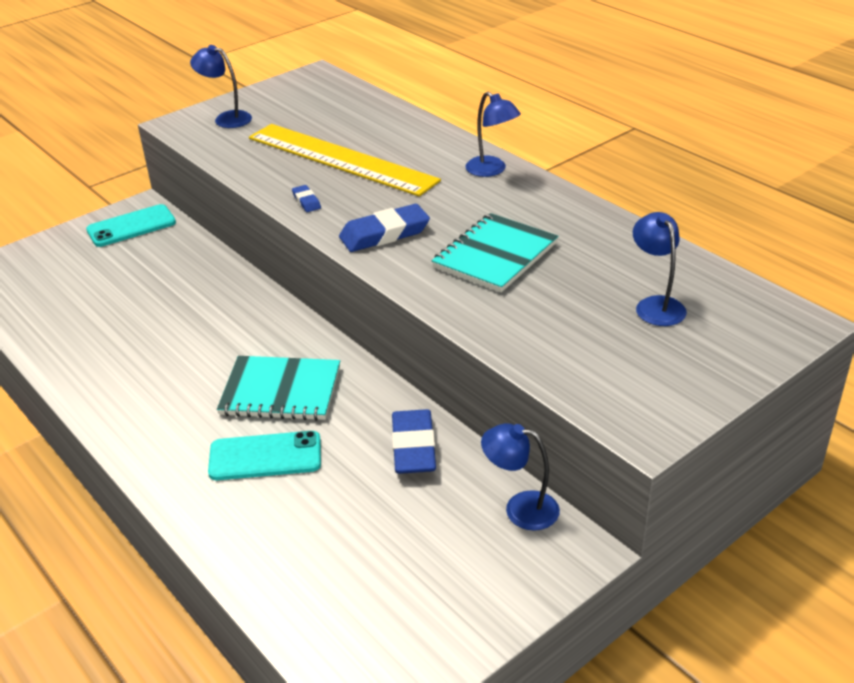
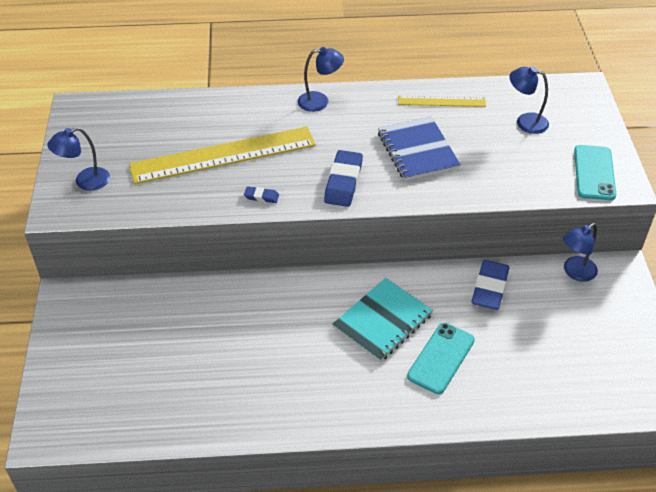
camera: 55 degrees left, 10 degrees up
(131, 226) = (87, 313): turquoise phone -> turquoise phone (594, 173)
(413, 447) = (490, 288): blue eraser -> blue eraser turned 75 degrees clockwise
(495, 255) = (417, 151): turquoise notebook -> blue notebook
(603, 236) = (441, 101): none -> yellow ruler

